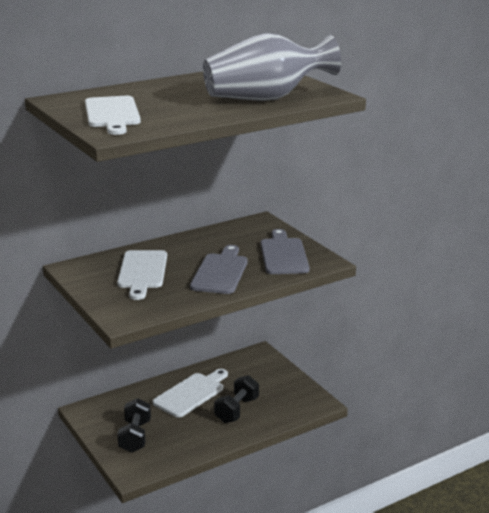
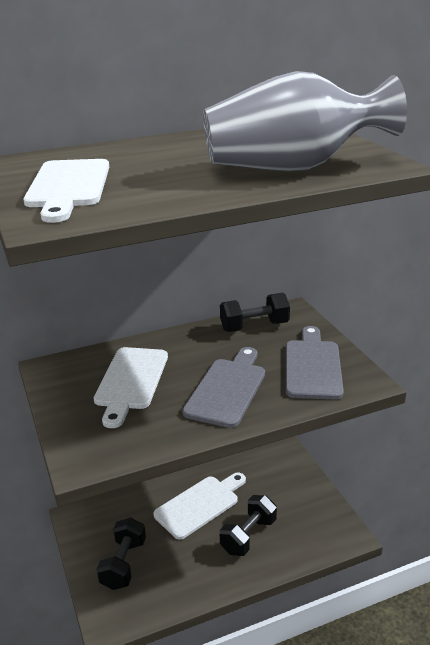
camera: 10 degrees right, 5 degrees up
(232, 232) = (254, 326): none -> black dumbbell

